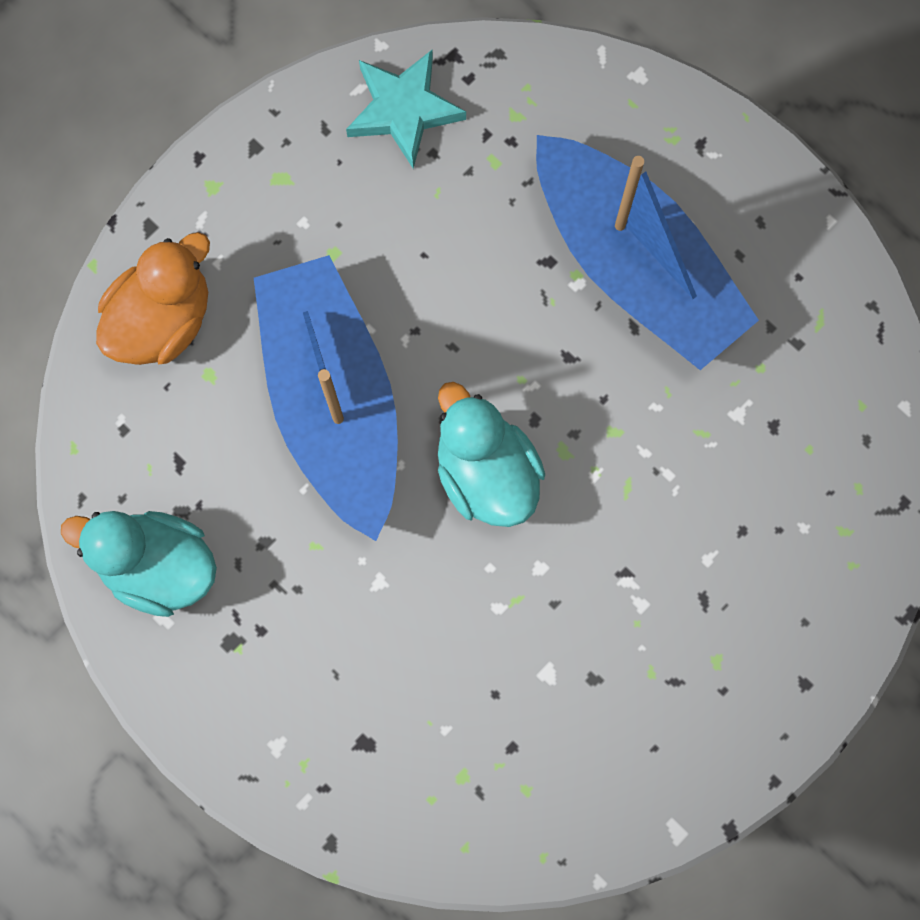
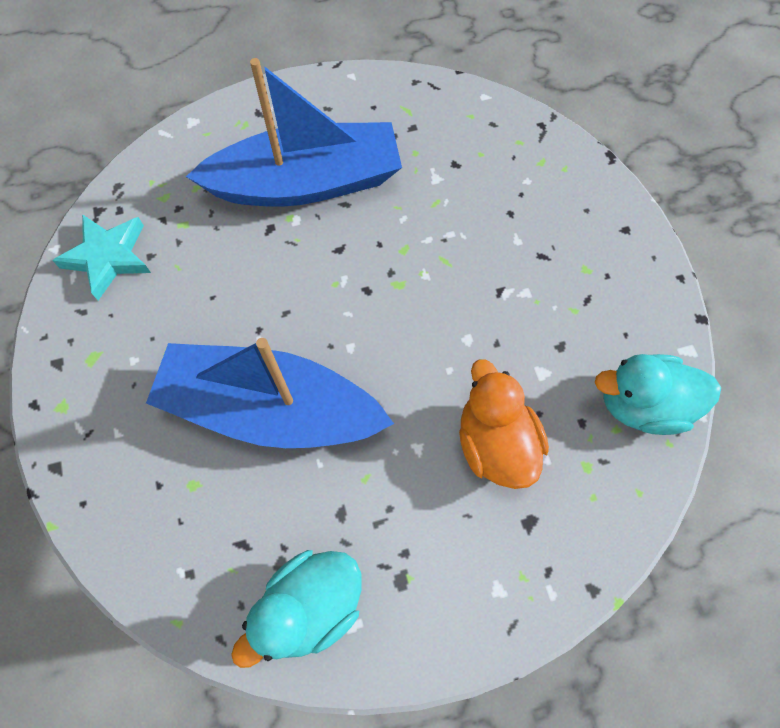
camera: 60 degrees left, 10 degrees down
(162, 319) = (129, 496): orange duck -> orange duck (495, 443)
(486, 472) = (383, 337): turquoise duck -> turquoise duck (642, 404)

